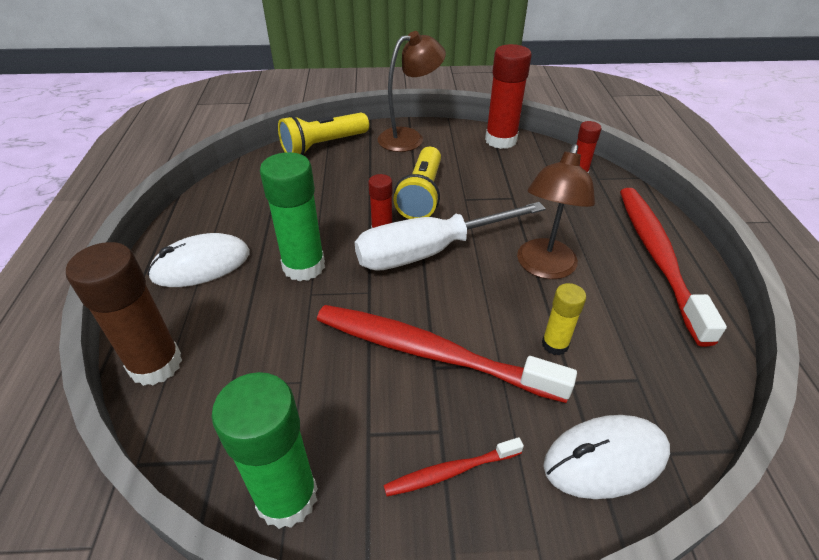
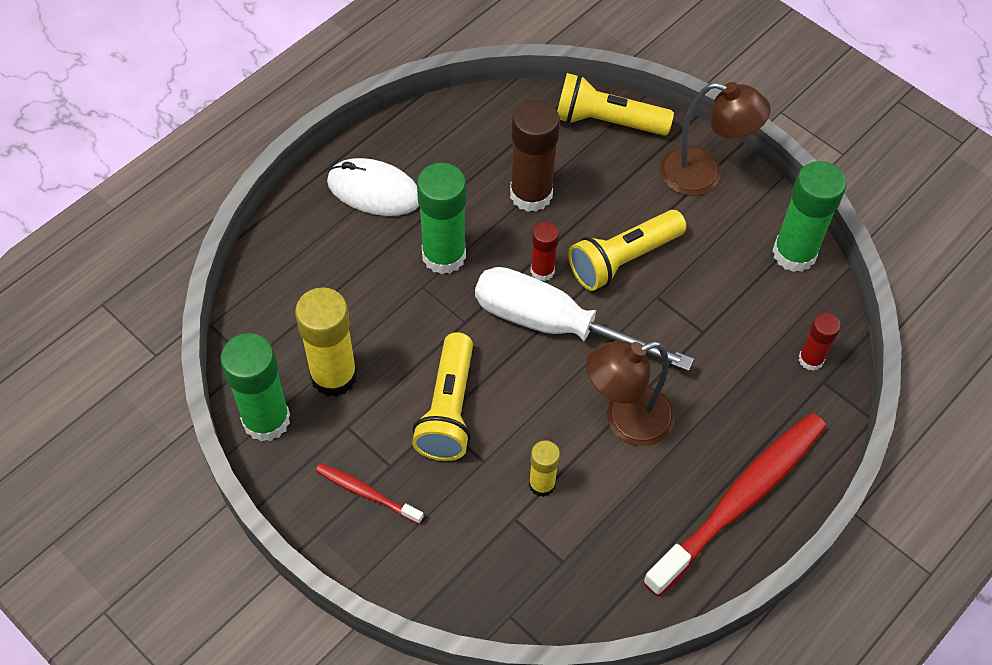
camera: 45 degrees right, 15 degrees up
(156, 364) = (273, 259): brown glue stick -> brown glue stick (531, 194)
(311, 406) = (334, 376): none -> yellow glue stick
(430, 353) = (448, 409): red toothbrush -> yellow flashlight
(501, 140) = (794, 253): red glue stick -> green glue stick
(605, 459) = (465, 578): white mouse -> none

